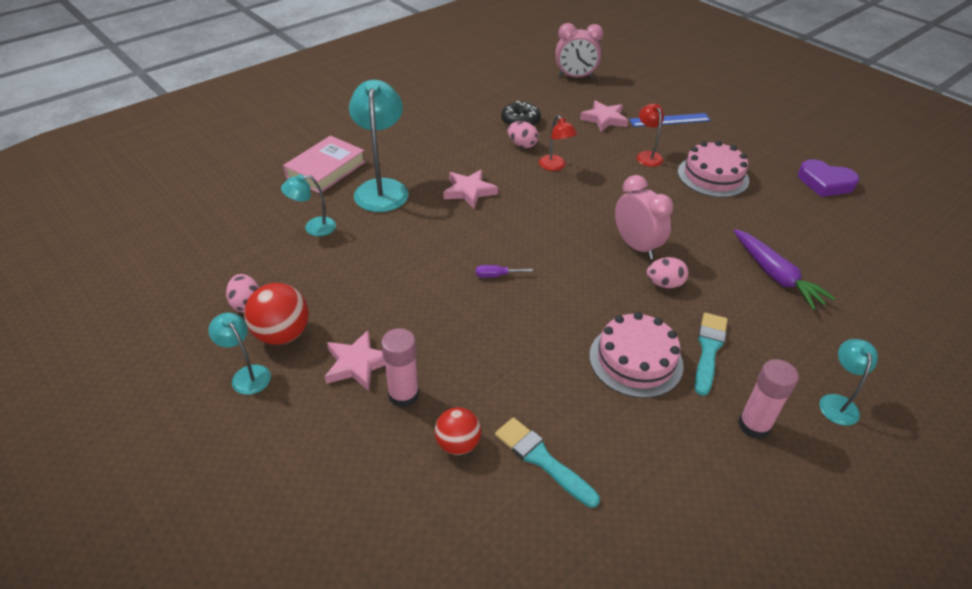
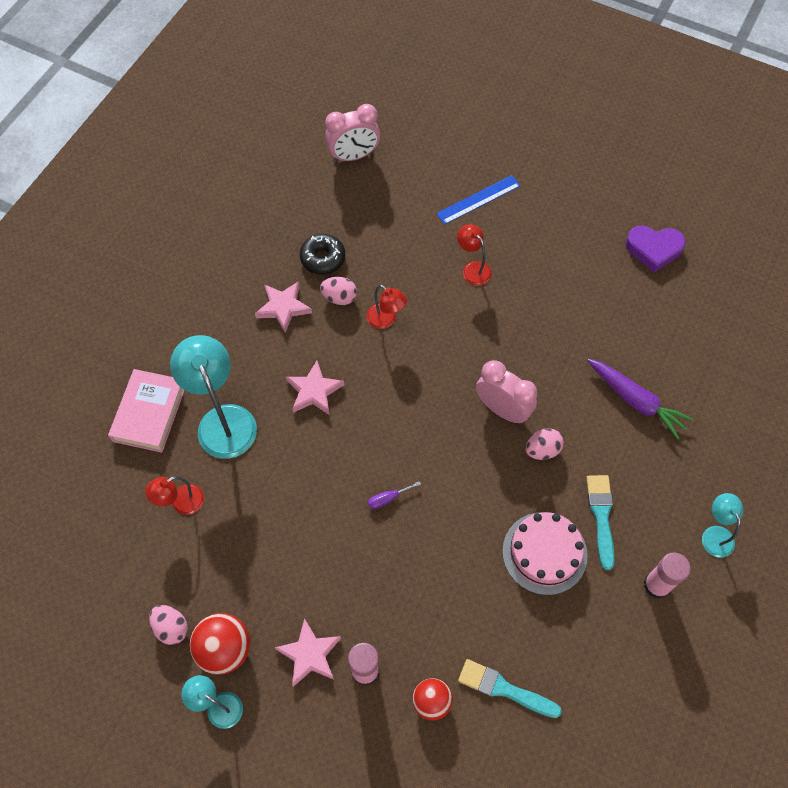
camera: 20 degrees left, 20 degrees up
(313, 227) = (181, 503): turquoise lamp -> red lamp
(604, 119) = (410, 222): pink star -> pink star (283, 307)
(713, 176) = (546, 278): pink cake -> none

